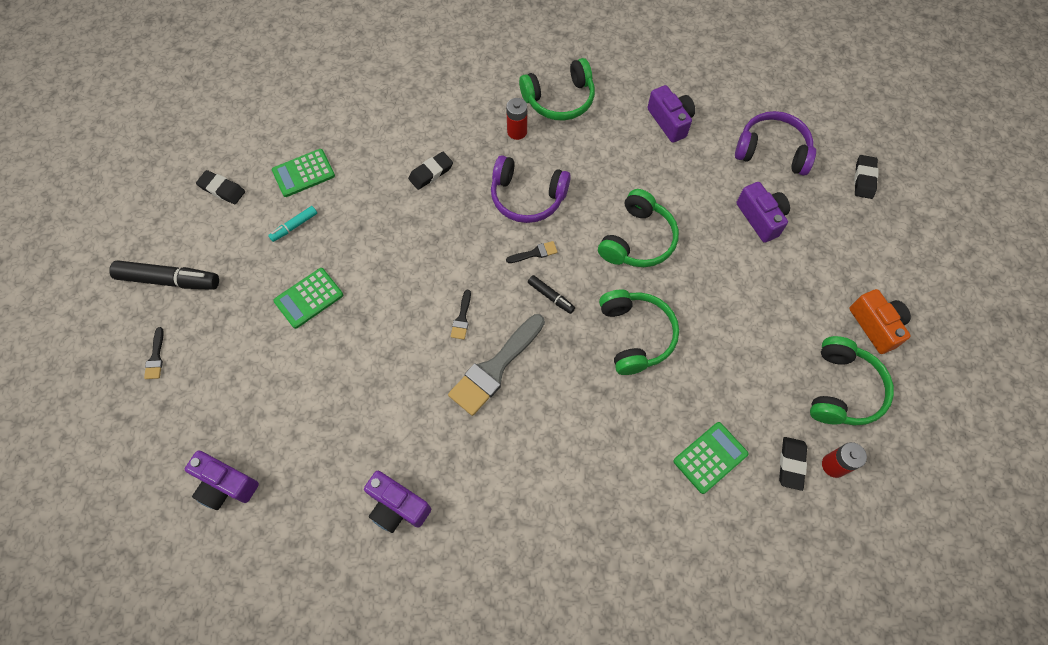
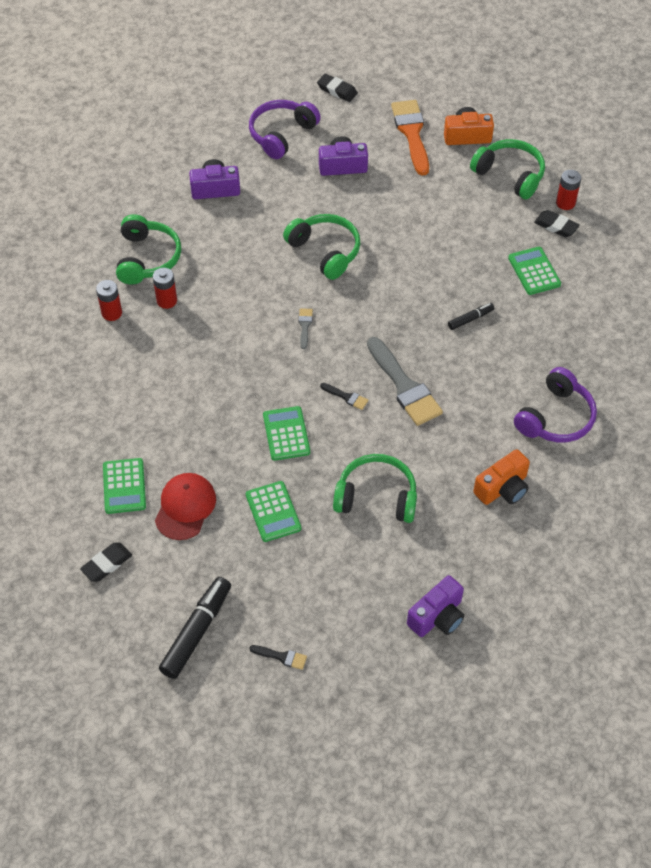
camera: 70 degrees left, 10 degrees down
(294, 226) = (185, 507): turquoise marker -> red cap
(397, 506) = (502, 488): purple camera -> orange camera
(400, 280) = (286, 434): none -> green calculator
(431, 173) = (179, 380): black eraser -> none
(485, 96) = (112, 313): none -> red battery
(527, 197) = (244, 314): purple headphones -> purple headphones (555, 417)
(535, 253) = (305, 326): black brush -> grey brush
(551, 296) = (353, 327): black marker -> black marker (470, 319)
(635, 335) = (414, 282): green headphones -> green headphones (376, 497)
(846, 268) = (411, 133): none -> orange brush

